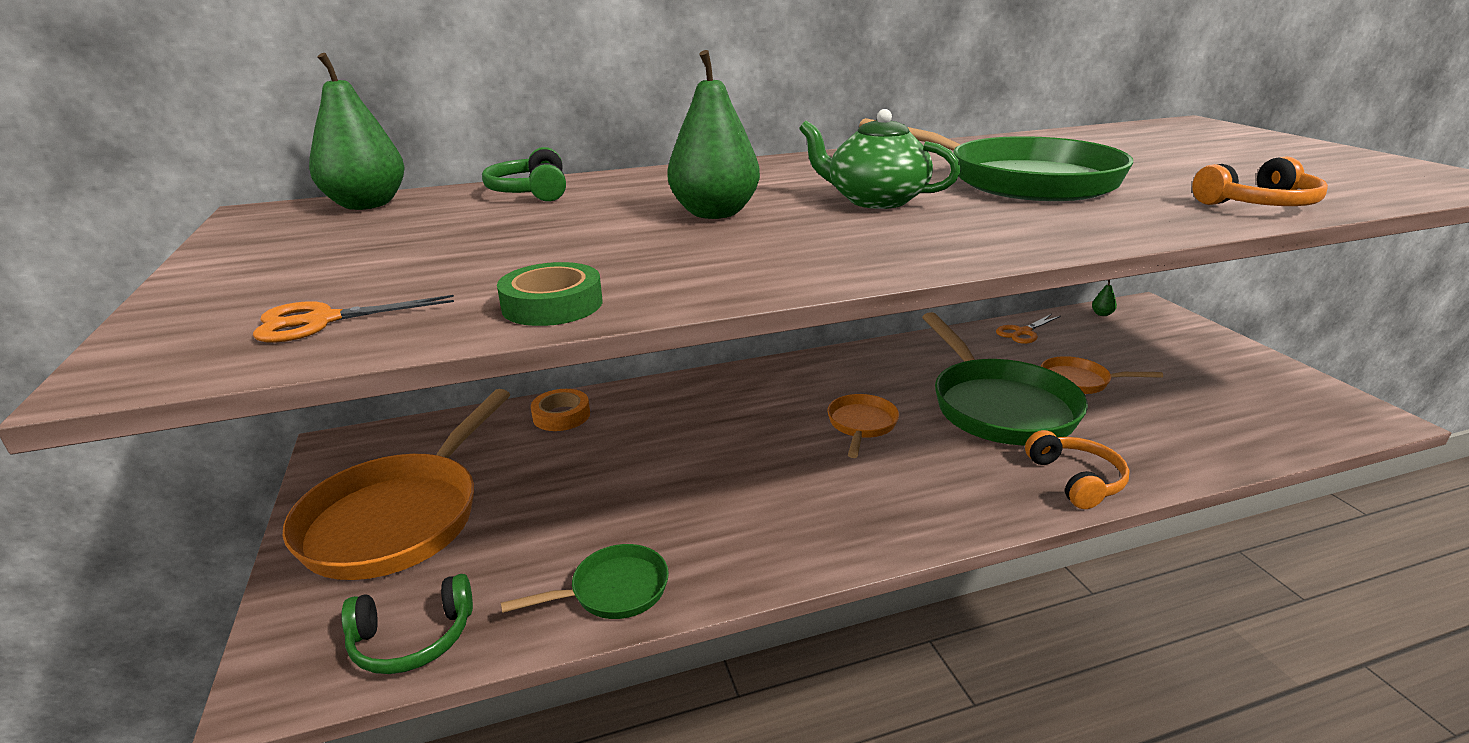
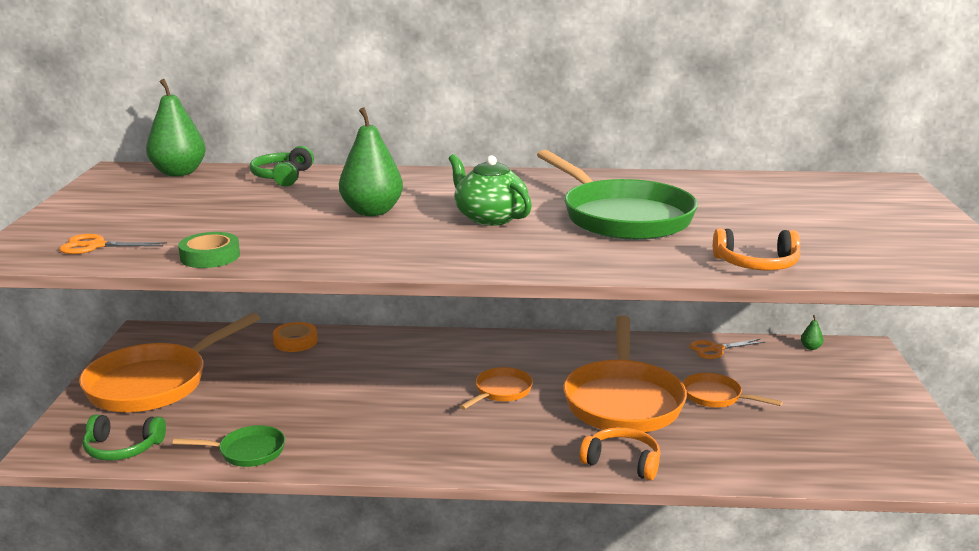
camera: 20 degrees right, 5 degrees down
(998, 406) = (623, 401): green pan -> orange pan
(1076, 480) = (622, 462): orange headphones -> orange headphones turned 75 degrees counterclockwise

